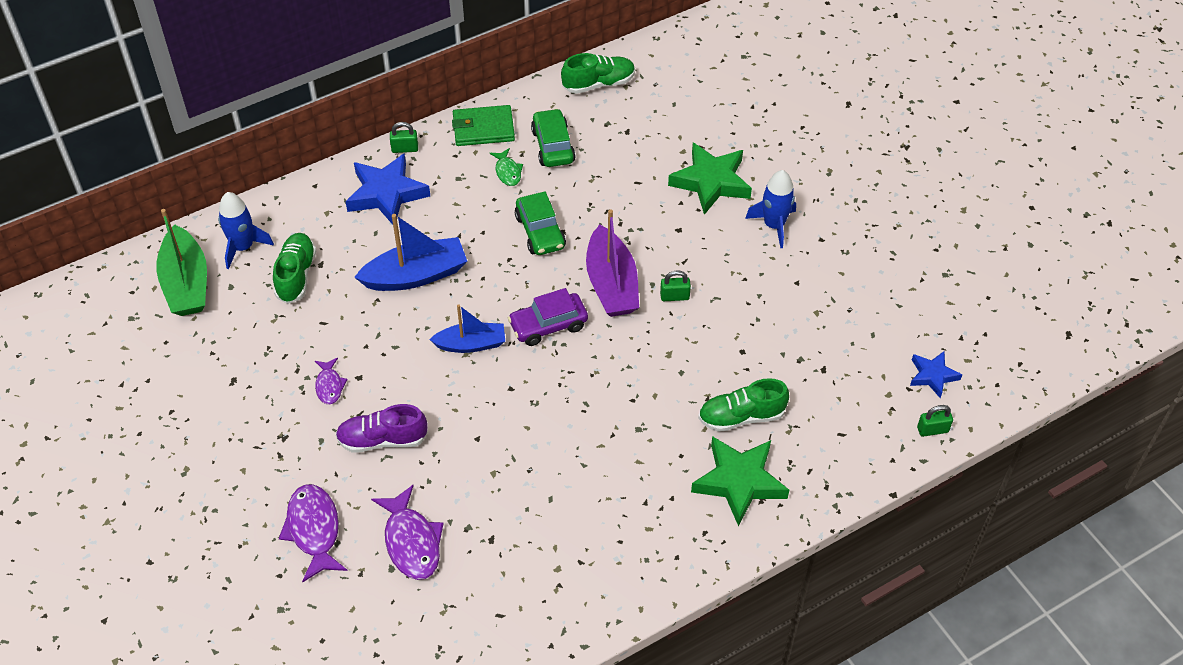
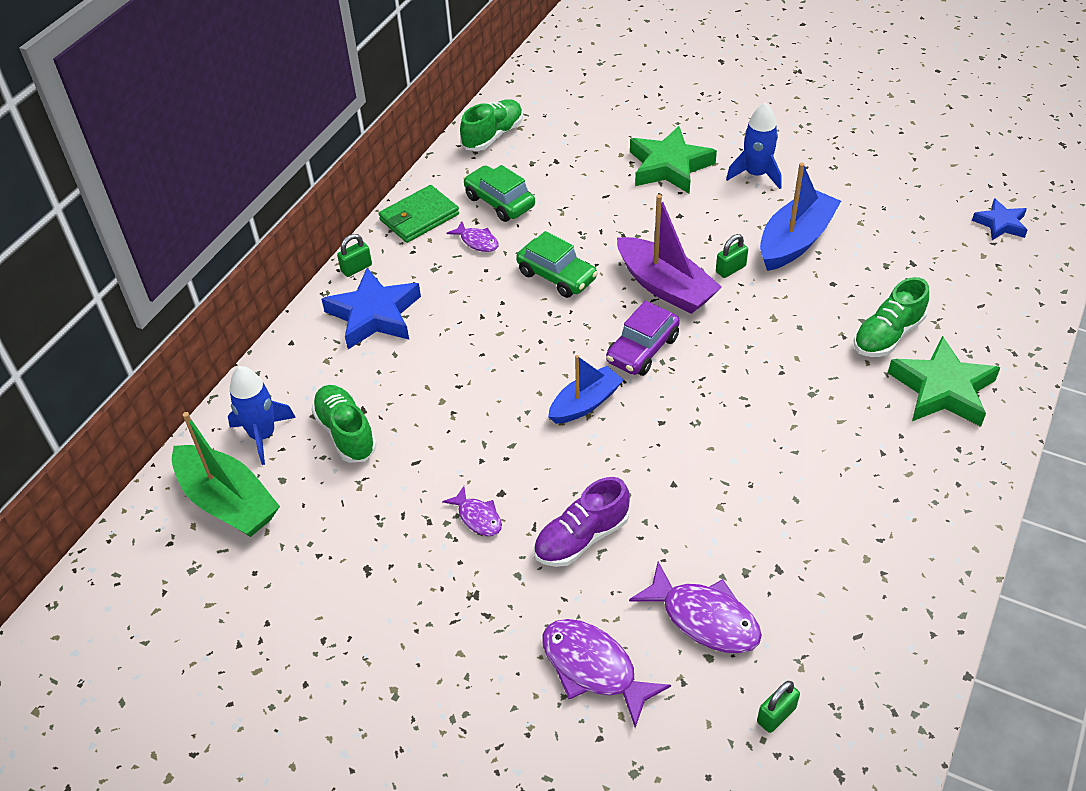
camera: 30 degrees left, 5 degrees down
(415, 275) = (472, 371): blue boat -> blue boat (795, 241)
(507, 172) = (477, 241): green fish -> purple fish
(932, 430) = (1045, 264): green padlock -> green padlock (776, 715)

